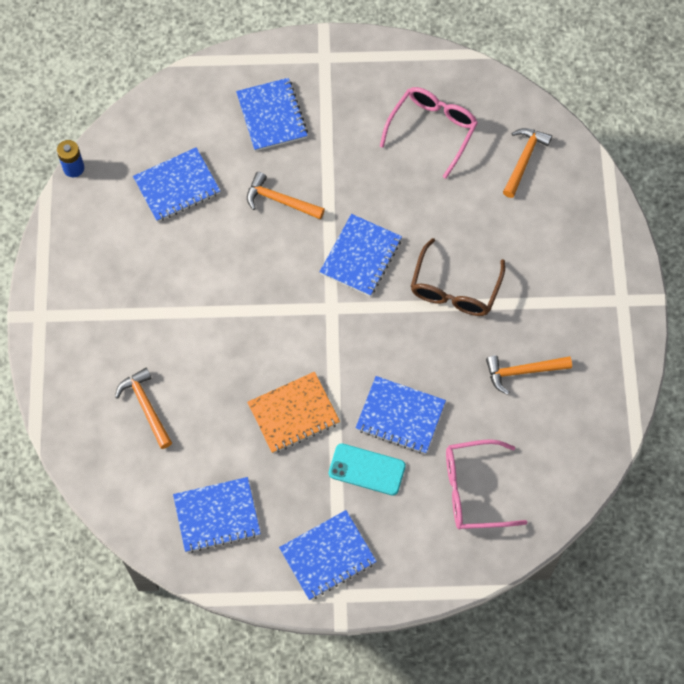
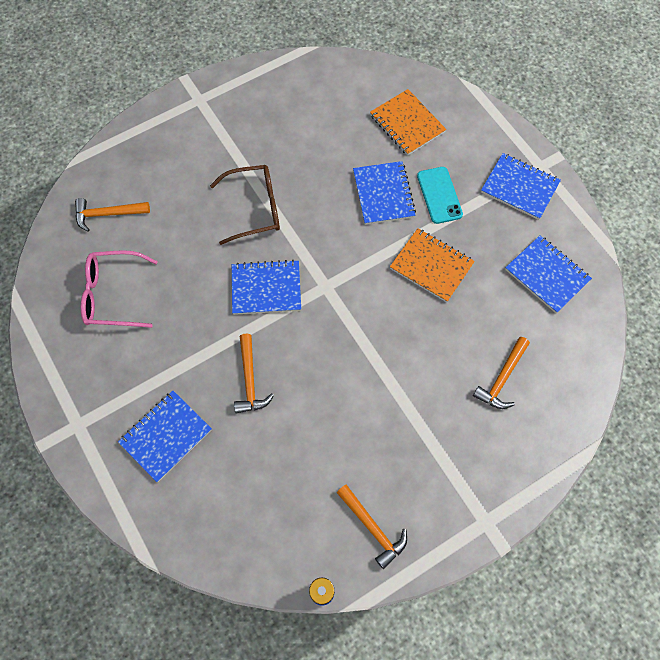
camera: 120 degrees left, 0 degrees up
(177, 186) = (286, 479): blue notebook -> none
(473, 490) = (407, 124): pink glasses -> orange notebook
(523, 371) = (296, 134): orange hammer -> orange hammer (372, 528)

